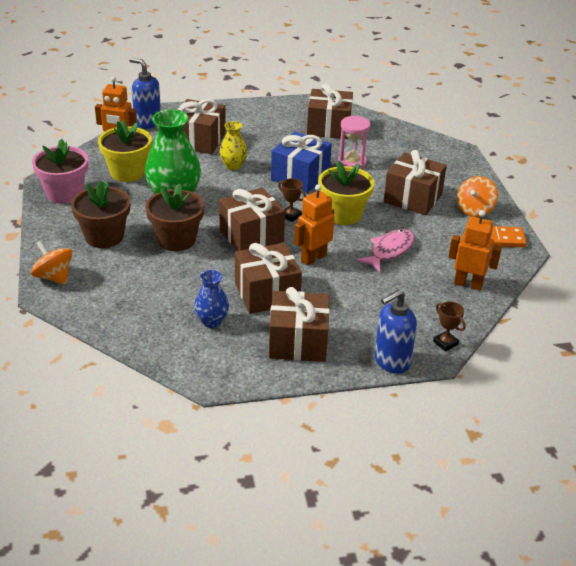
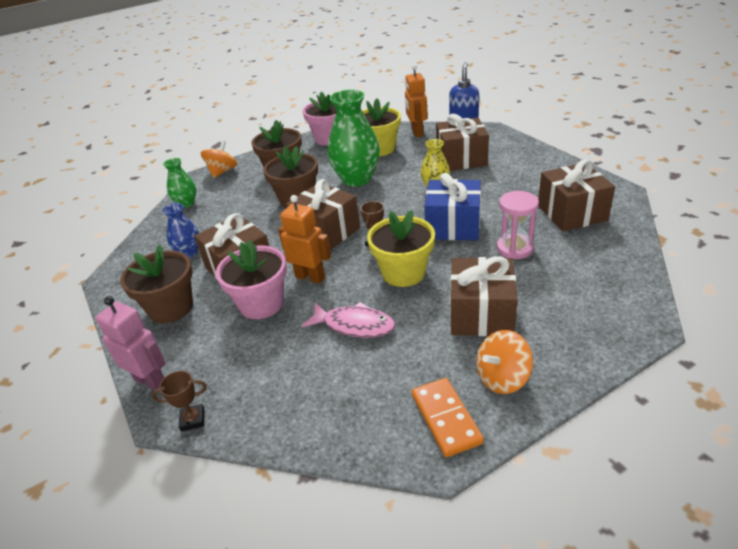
camera: 75 degrees right, 0 degrees up
(103, 312) = (186, 203): none -> green vase
(298, 342) = (171, 308): brown gift -> brown flower pot
(331, 289) = (261, 304): none -> pink flower pot
(391, 361) = (151, 381): blue soap dispenser -> pink robot
(445, 343) = (193, 420): brown trophy -> brown trophy turned 45 degrees clockwise
(468, 284) = (321, 413): orange robot -> none
(474, 210) = (502, 378): orange spinning top -> orange spinning top turned 45 degrees counterclockwise

